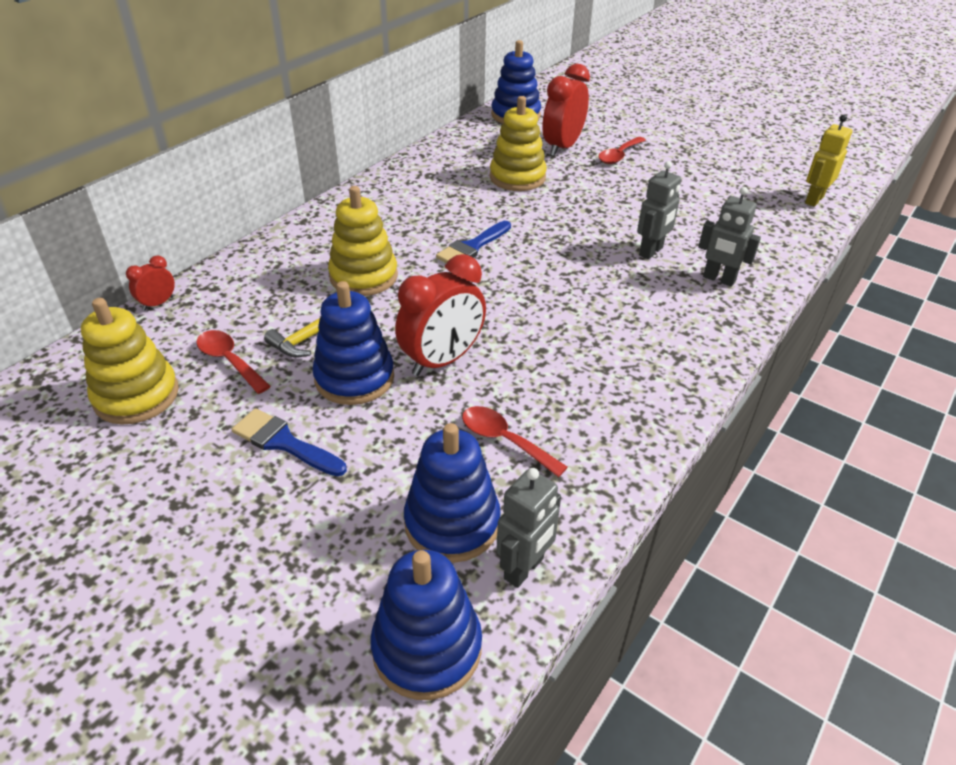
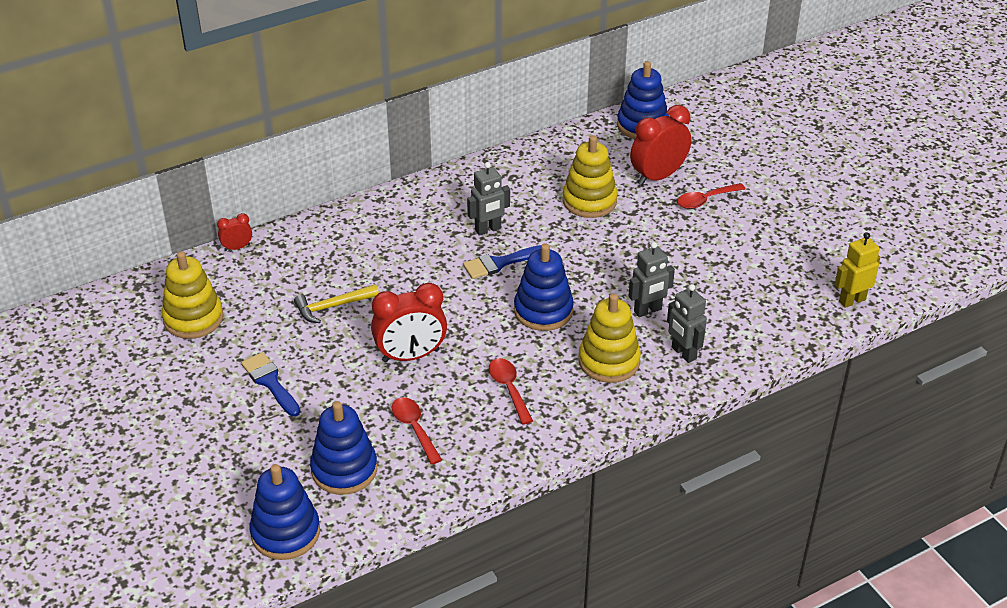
camera: 25 degrees right, 0 degrees up
(229, 361) = (264, 310): red spoon -> red spoon (509, 389)
(354, 378) = (341, 350): blue stacking toy -> blue stacking toy (543, 311)
(363, 276) = (396, 266): yellow stacking toy -> yellow stacking toy (609, 361)
(524, 569) = (370, 511): grey robot -> grey robot (488, 230)

